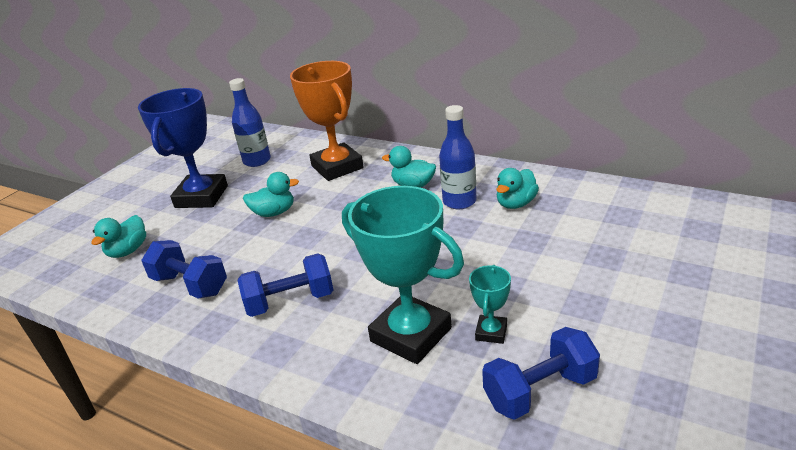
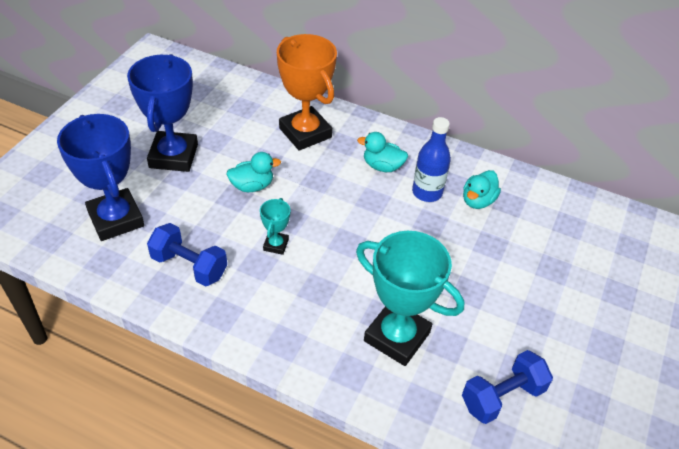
camera: 10 degrees left, 15 degrees up
(128, 251) = (116, 219): turquoise duck -> blue trophy
(257, 161) = (221, 113): blue bottle -> none
(290, 301) = (287, 293): blue dumbbell -> none
(491, 332) = (462, 339): turquoise trophy -> turquoise trophy (276, 245)

